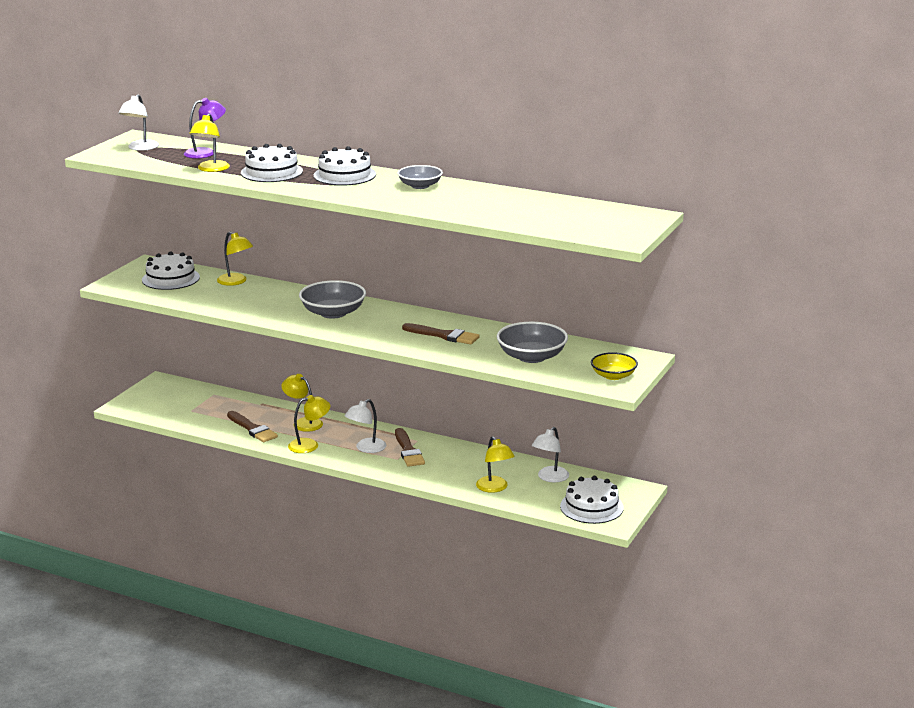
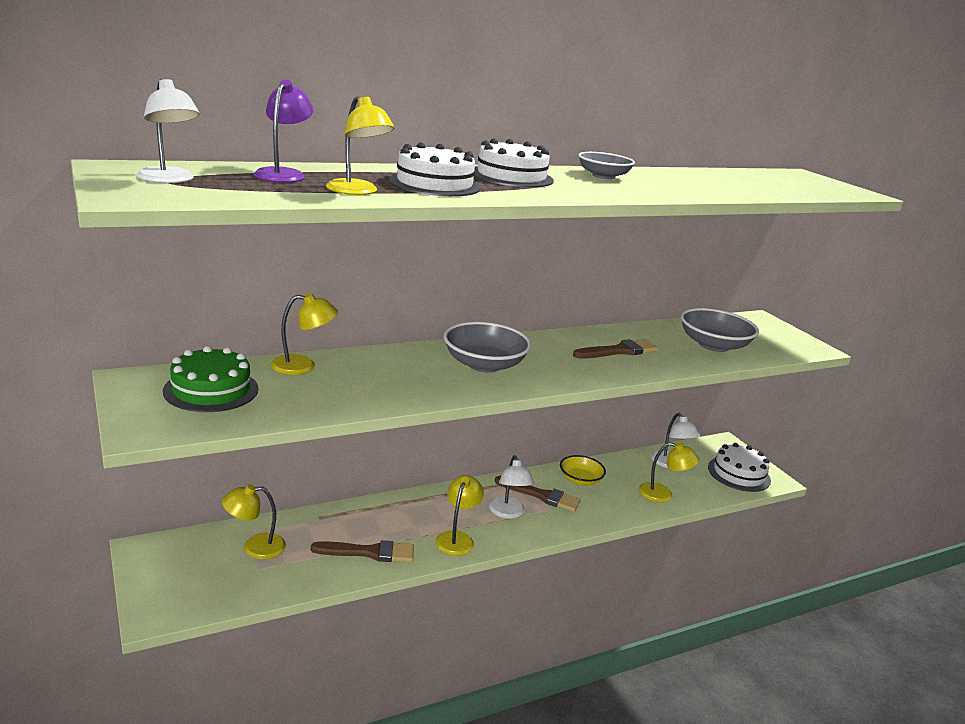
camera: 55 degrees left, 0 degrees up
(170, 278) = (211, 390): white cake -> green cake
(303, 423) = (403, 517): yellow lamp -> yellow lamp (255, 547)
(613, 376) = (788, 340): yellow bowl -> yellow bowl (580, 480)

